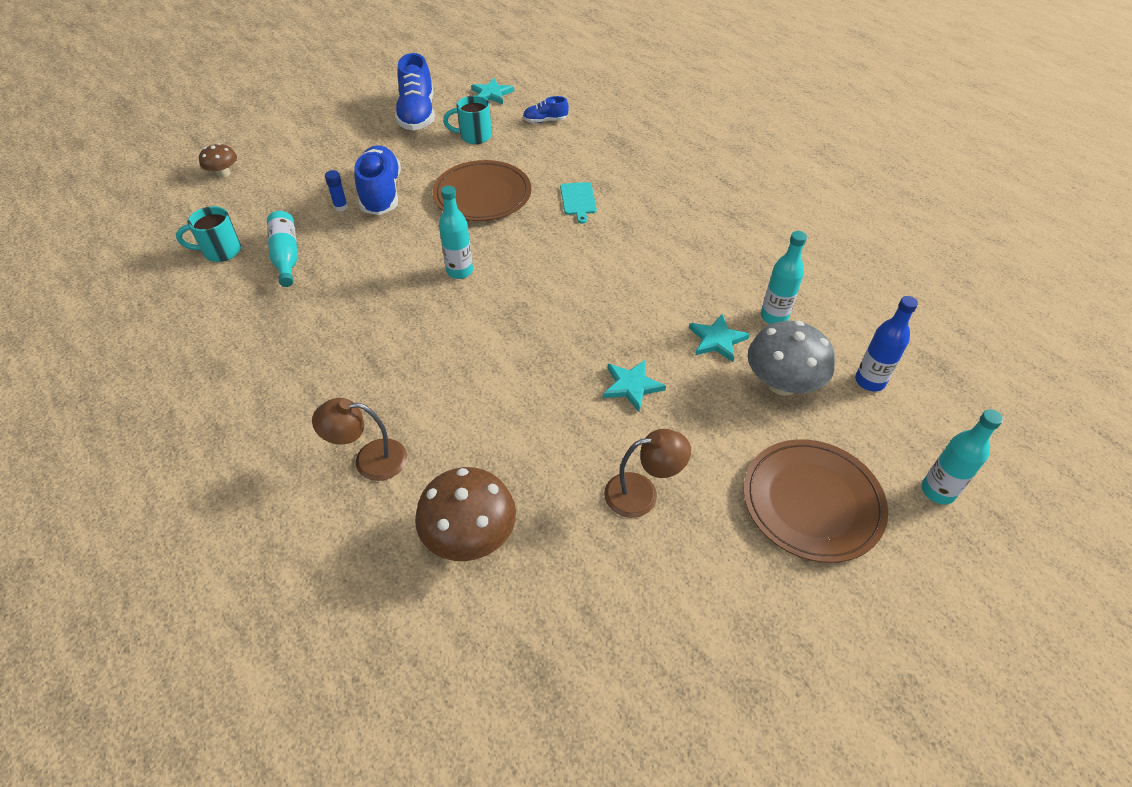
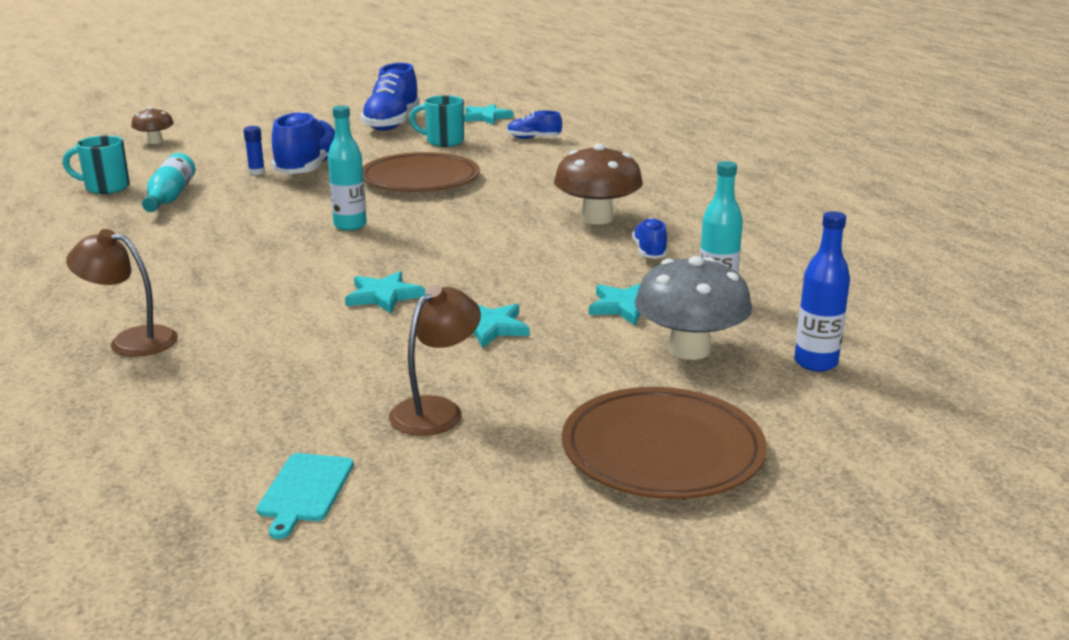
camera: 15 degrees right, 25 degrees down
(470, 536) = (195, 412): brown mushroom -> brown mushroom (597, 218)
(535, 361) = (384, 296): none -> turquoise star
(578, 200) = (529, 192): turquoise cutting board -> turquoise cutting board (305, 490)
(642, 493) = (436, 410): brown lamp -> brown lamp turned 60 degrees counterclockwise
(703, 266) = (649, 252): none -> blue shoe
(938, 491) = (856, 467): turquoise bottle -> none

